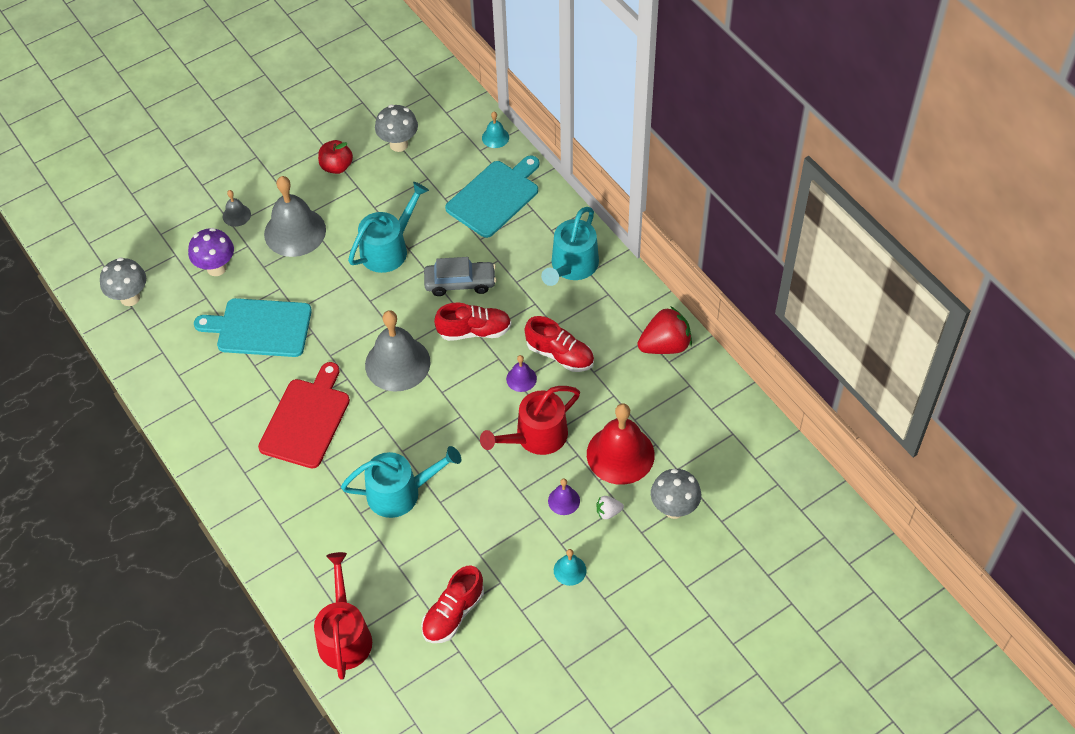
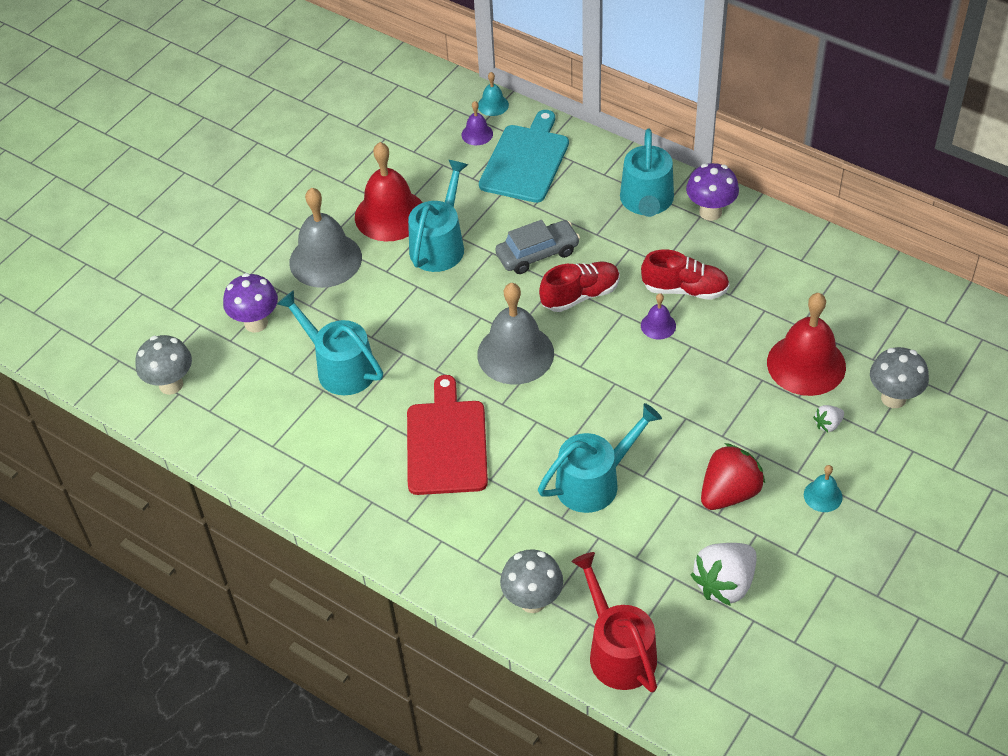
camera: 20 degrees left, 5 degrees down
(236, 215) = (249, 263): grey bell -> none
(260, 328) = (340, 367): turquoise cutting board -> turquoise watering can
(336, 167) = (336, 183): red apple -> none
(364, 209) = (390, 215): none -> red bell
(399, 144) = (392, 141): grey mushroom -> grey mushroom (532, 601)
(453, 613) = (725, 584): red shoe -> white strawberry
(536, 436) = (707, 376): red watering can -> none
(564, 500) = (775, 429): purple bell -> purple bell (477, 134)
(618, 293) = (710, 212): none -> purple mushroom
(665, 345) = (788, 246): red strawberry -> red strawberry (729, 493)

